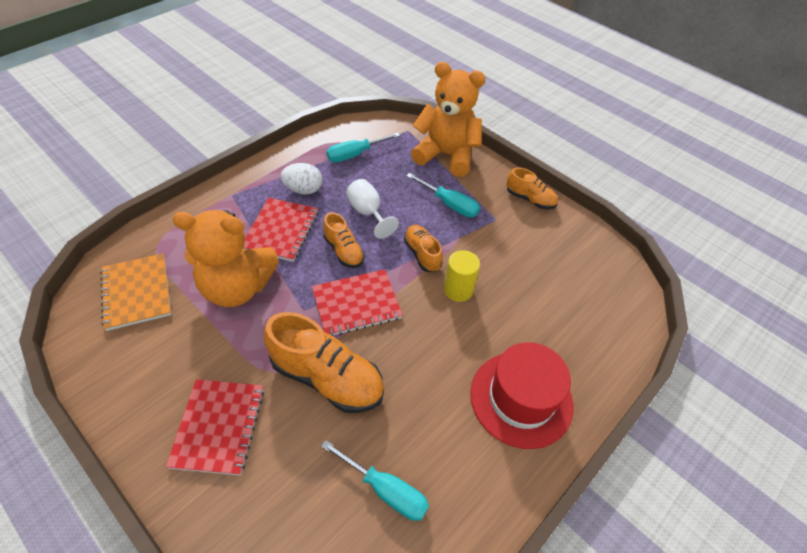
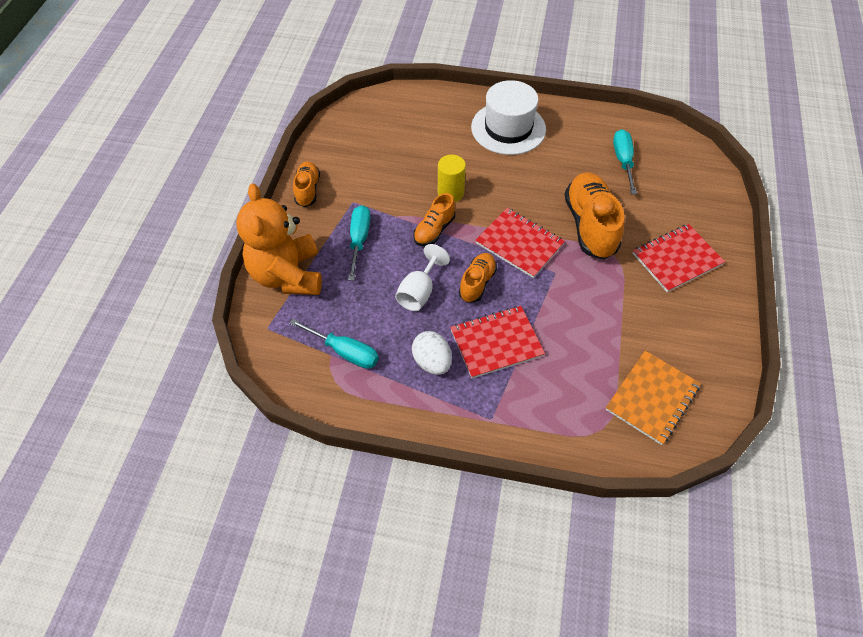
camera: 120 degrees left, 5 degrees up
(237, 287) = (579, 330): orange teddy bear -> none
(521, 398) = (508, 128): red hat -> white hat

